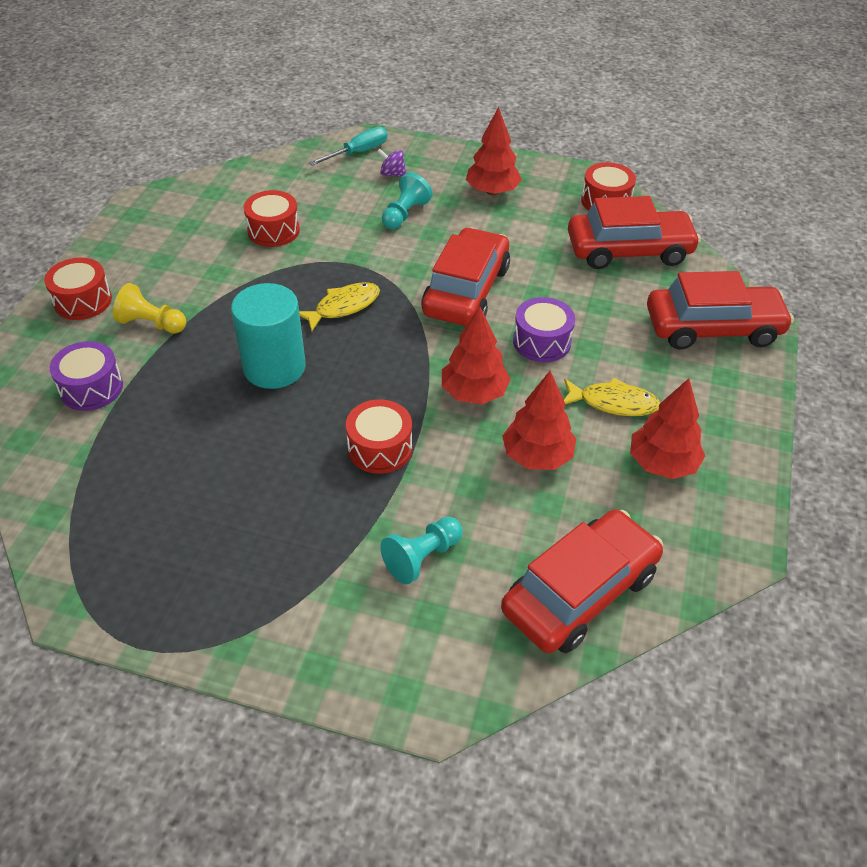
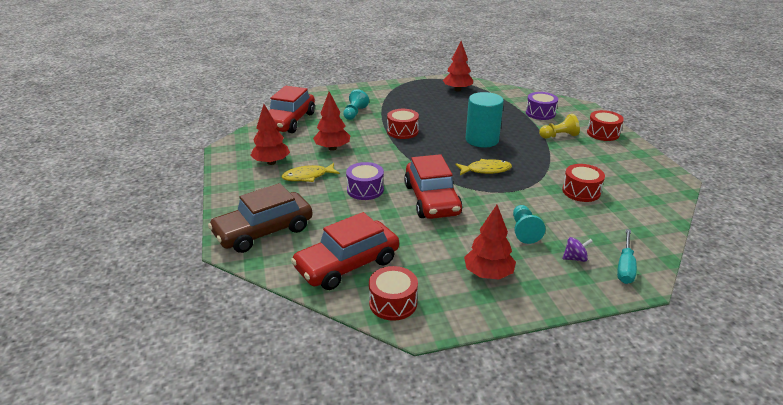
camera: 150 degrees right, 15 degrees down
(343, 307) = (486, 170): yellow fish -> yellow fish turned 120 degrees counterclockwise
(474, 393) = (381, 159): red tree -> red tree (457, 90)
(713, 328) = (263, 231): red car -> brown car

